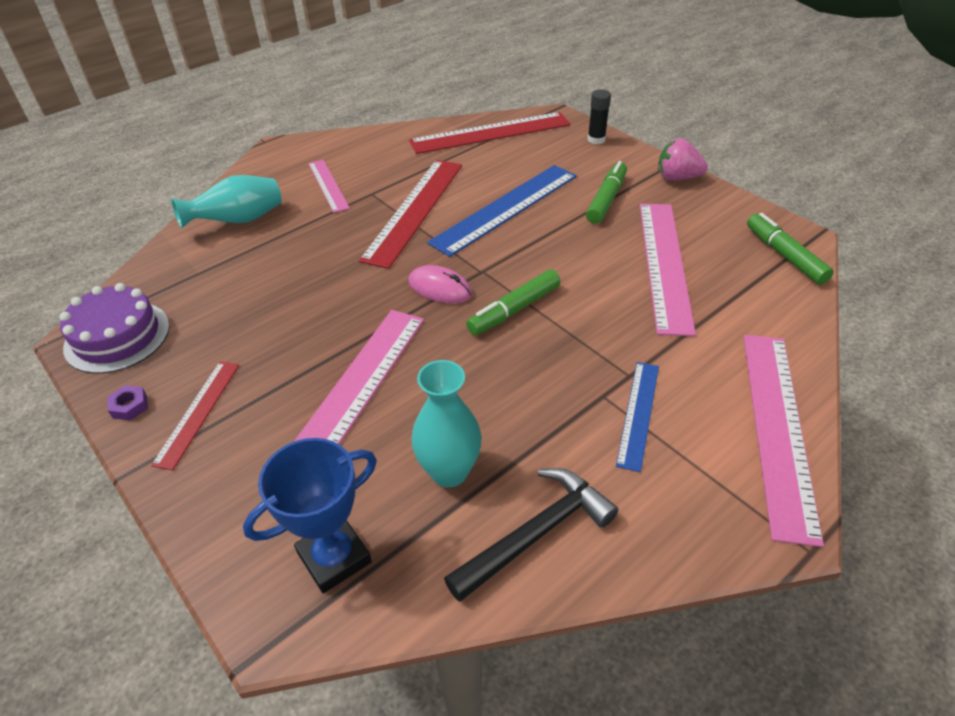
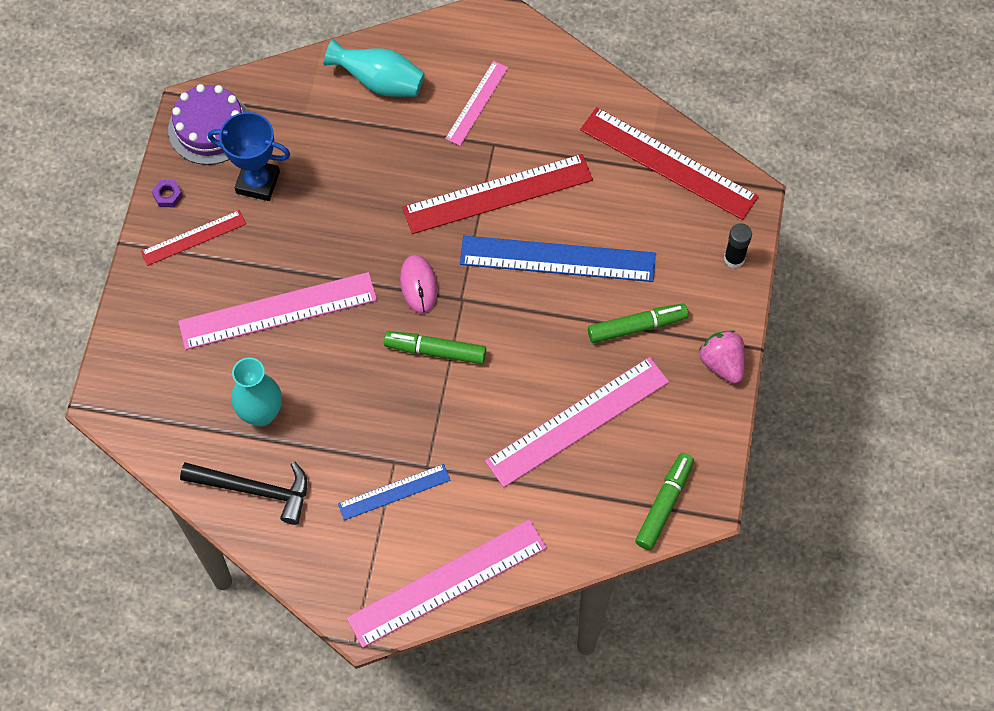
camera: 50 degrees right, 20 degrees up
(334, 557) = (161, 398): blue trophy -> blue trophy (258, 182)

